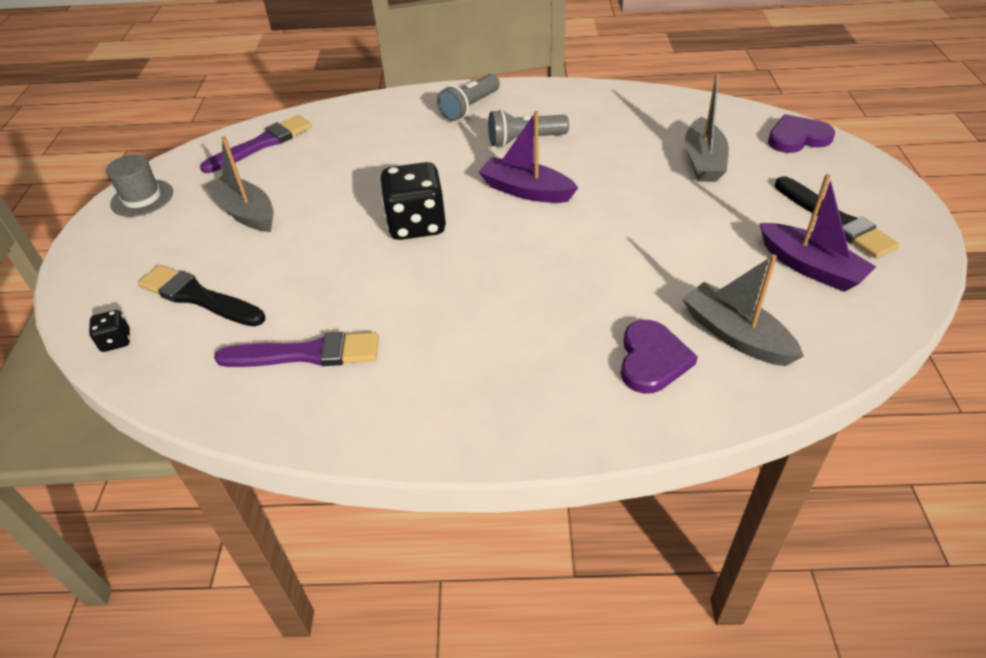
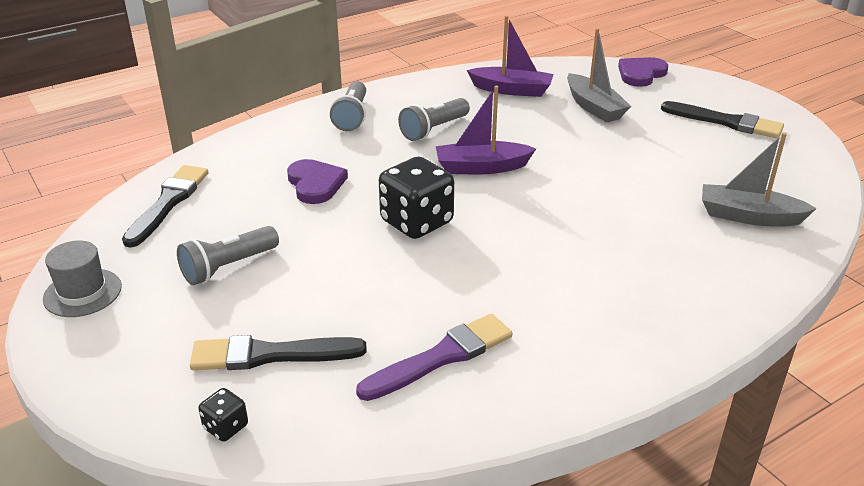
camera: 35 degrees left, 10 degrees down
(246, 213) = (228, 267): grey boat -> grey flashlight
(262, 144) = (168, 203): purple brush -> black brush
(652, 360) = (714, 253): purple heart -> purple heart (315, 184)
(810, 267) = (744, 157): purple boat -> purple boat (511, 90)

